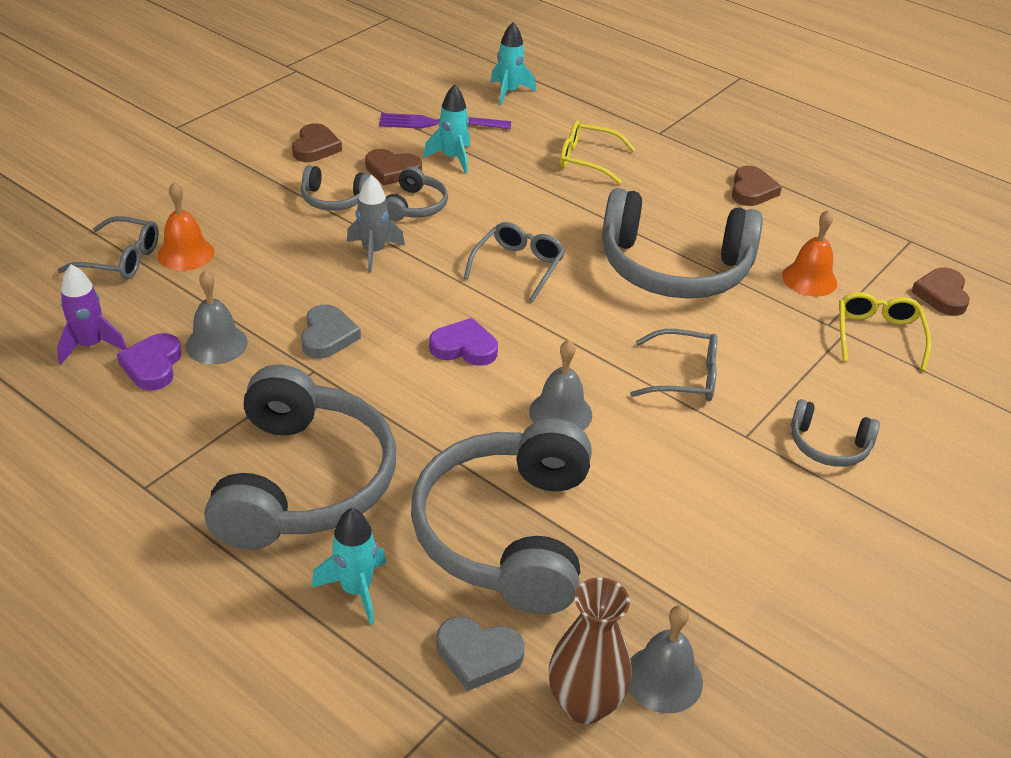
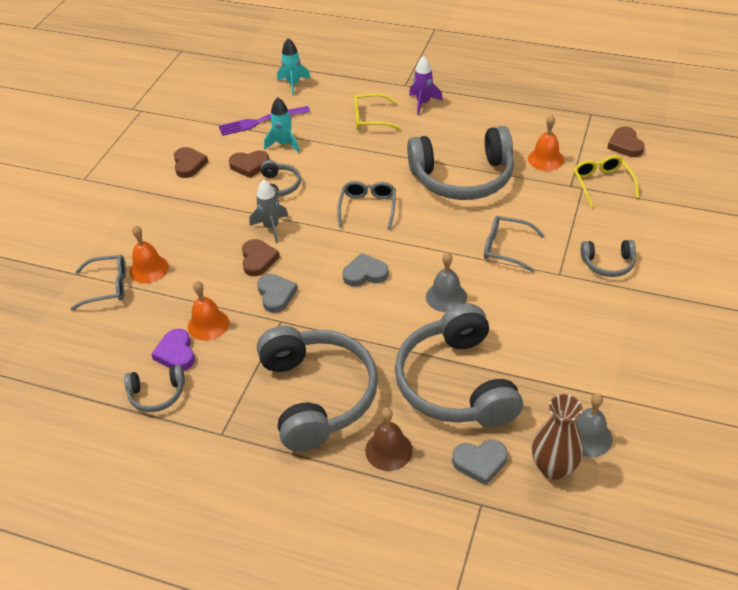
camera: 15 degrees left, 5 degrees up
(91, 345) = (126, 353): purple rocket -> purple rocket (423, 103)
(216, 344) = (208, 324): grey bell -> orange bell
(334, 199) = (223, 198): grey headphones -> grey headphones (157, 394)
(356, 590) = (388, 450): turquoise rocket -> brown bell
(464, 347) = (365, 273): purple heart -> grey heart
(684, 377) = (505, 248): grey glasses -> grey glasses turned 150 degrees counterclockwise
(752, 190) = (482, 109): brown heart -> brown heart (258, 260)

